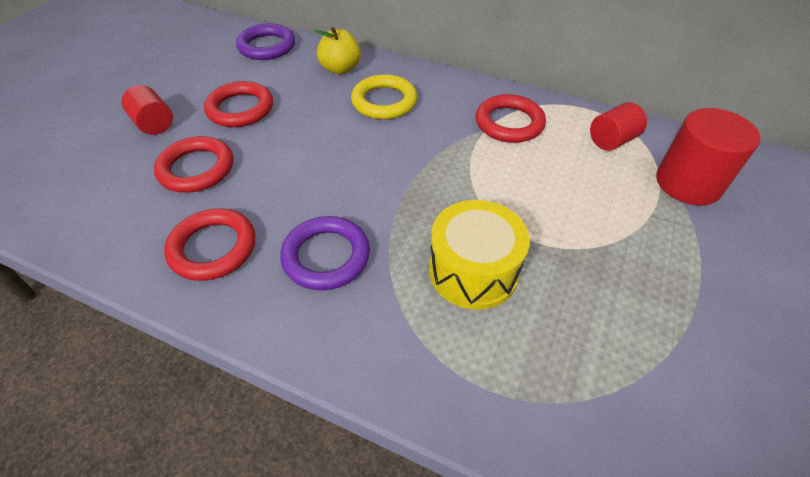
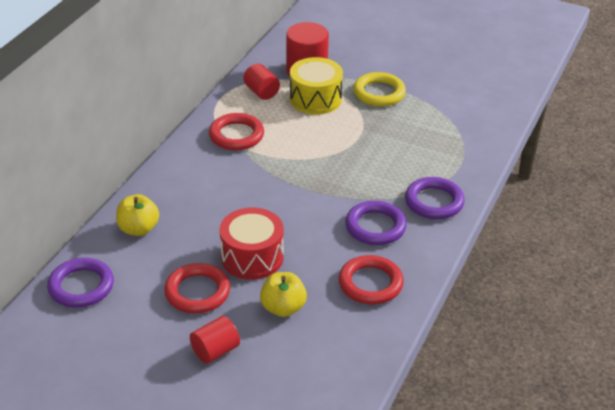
camera: 90 degrees left, 10 degrees down
(196, 169) = (283, 308): red ring -> yellow apple
(285, 143) = (252, 257): none -> red drum
(381, 337) = (434, 202): none -> purple ring
(384, 101) = (198, 200): yellow ring -> yellow ring (379, 93)
(473, 270) = (383, 164): yellow drum -> yellow drum (315, 99)

